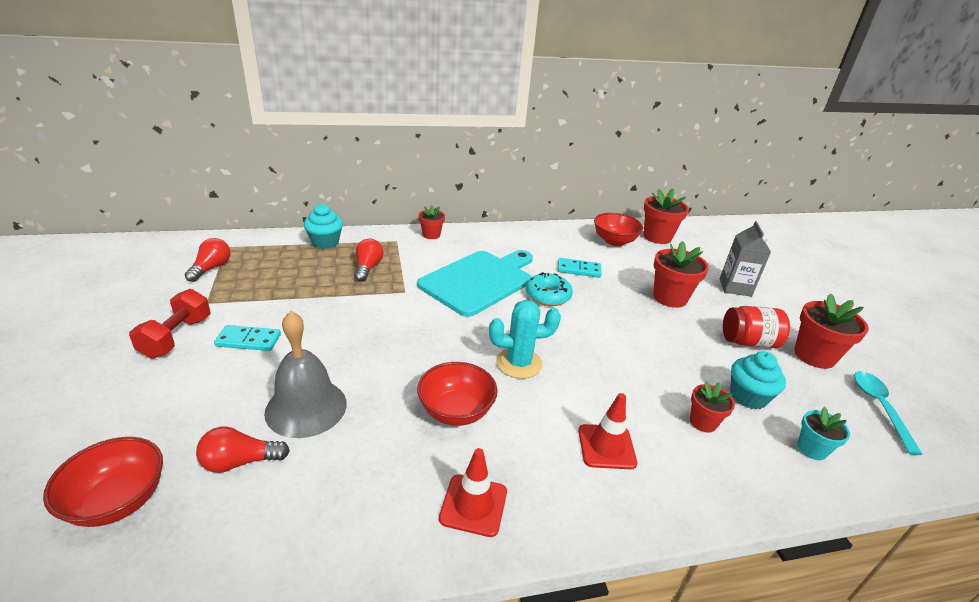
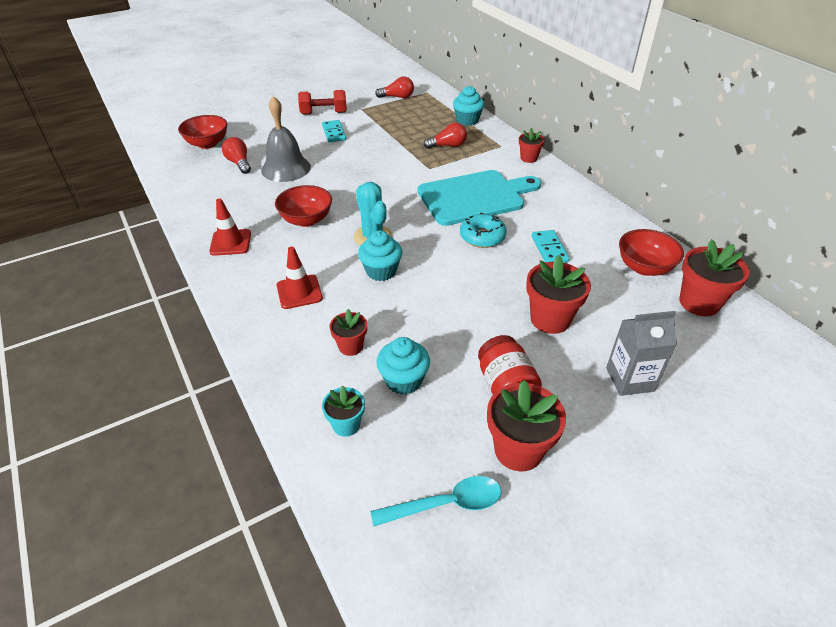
camera: 75 degrees right, 10 degrees up
(479, 281) = (475, 197): turquoise cutting board -> turquoise cutting board turned 45 degrees counterclockwise
(583, 372) = (381, 271): none -> turquoise cupcake

